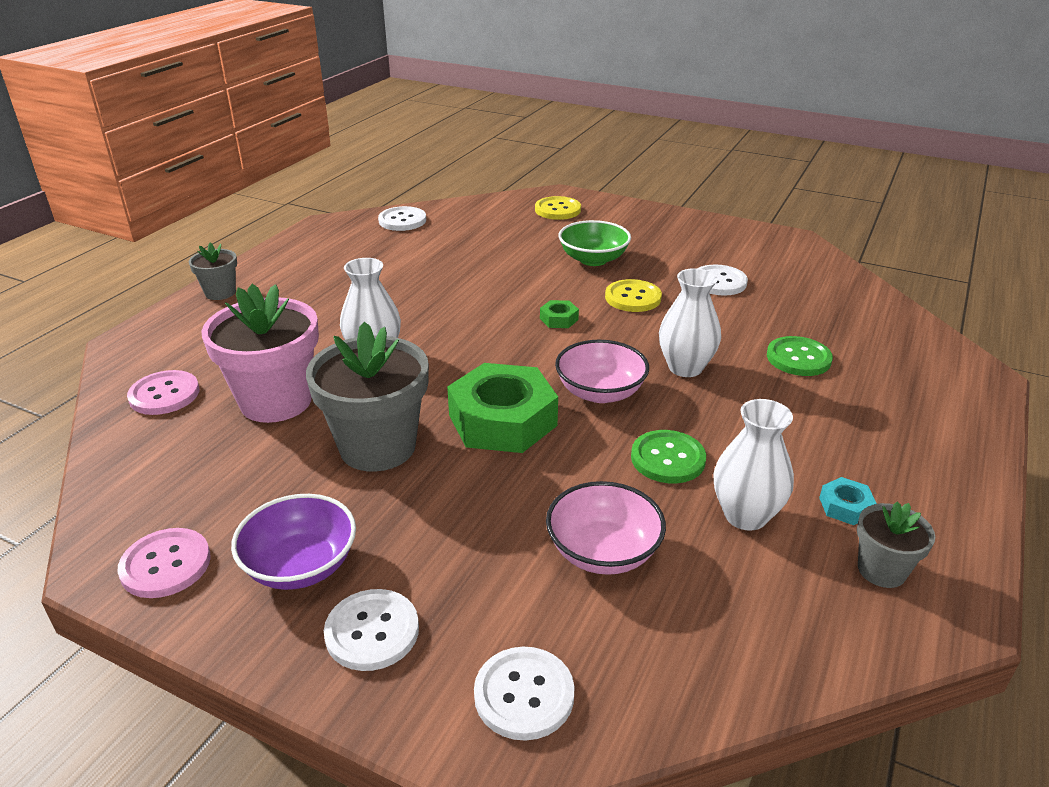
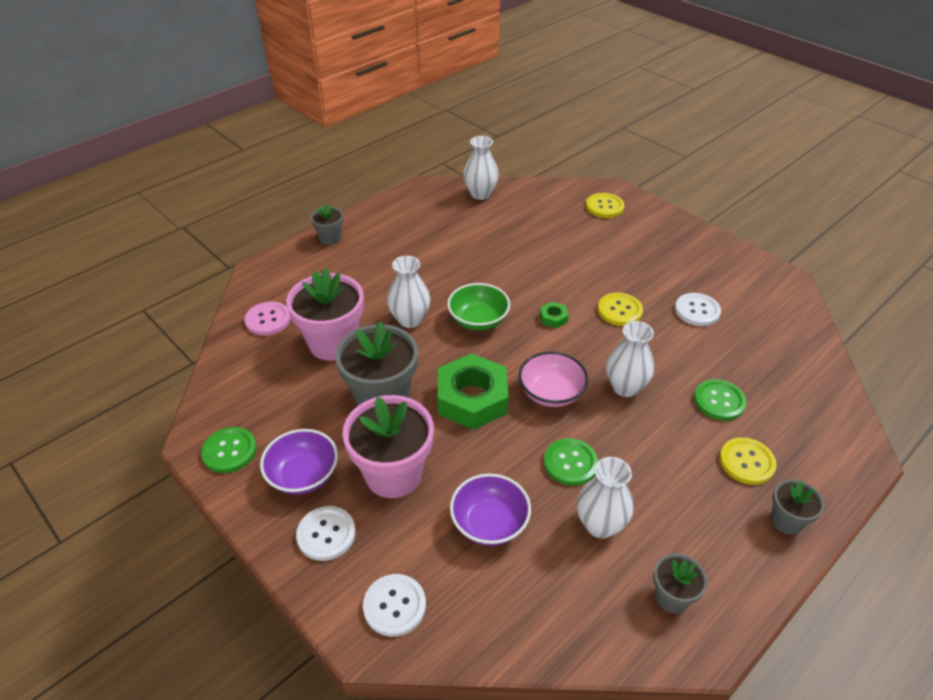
camera: 20 degrees right, 10 degrees up
(166, 565) = (229, 451): pink button -> green button
(402, 220) = (480, 194): white button -> white vase
(438, 530) = (393, 474): none -> pink flower pot
(593, 259) = (608, 265): green bowl -> green bowl (478, 320)
(603, 552) = (489, 523): pink bowl -> purple bowl
(845, 507) = (676, 540): turquoise nut -> none
(868, 409) = (746, 462): none -> yellow button
(950, 454) = (786, 521): none -> grey flower pot

